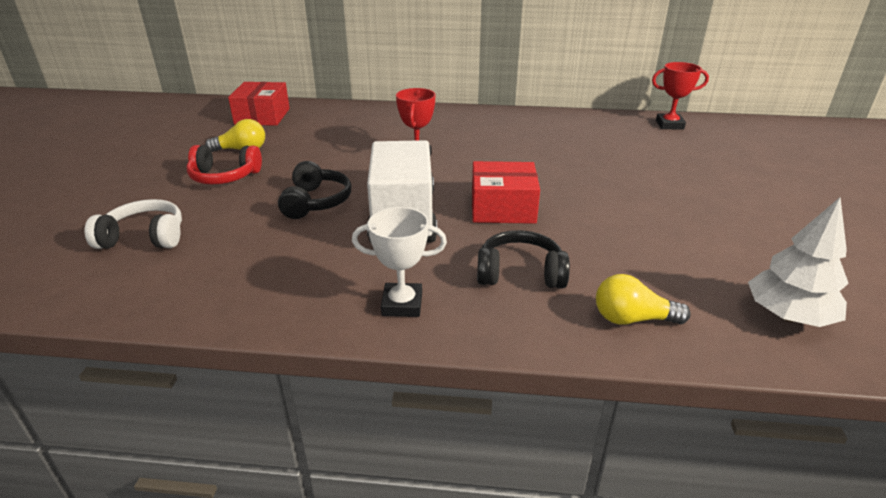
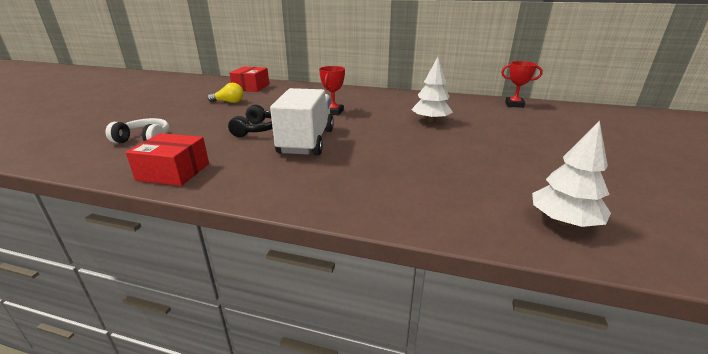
camera: 10 degrees right, 5 degrees down
(224, 177) = (210, 114): red headphones -> none
(402, 304) = (279, 187): white trophy -> none
(503, 208) = (375, 141): red box -> red box (173, 172)
(520, 273) = (368, 177): black headphones -> none
(565, 164) = (430, 121): none -> white tree
(632, 319) = (437, 211): yellow light bulb -> none

